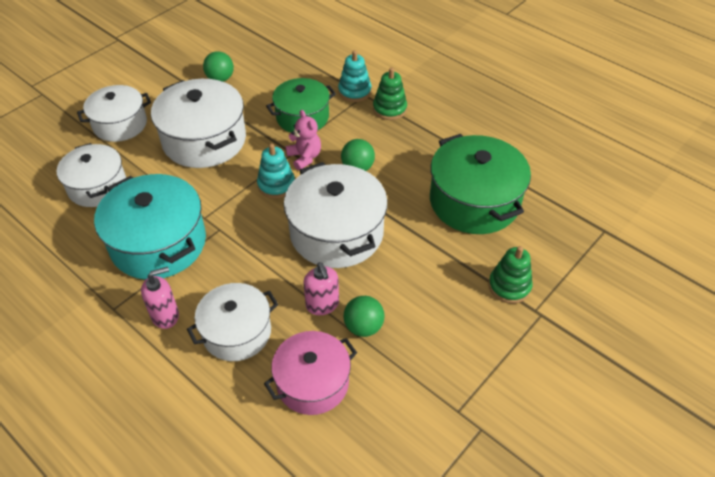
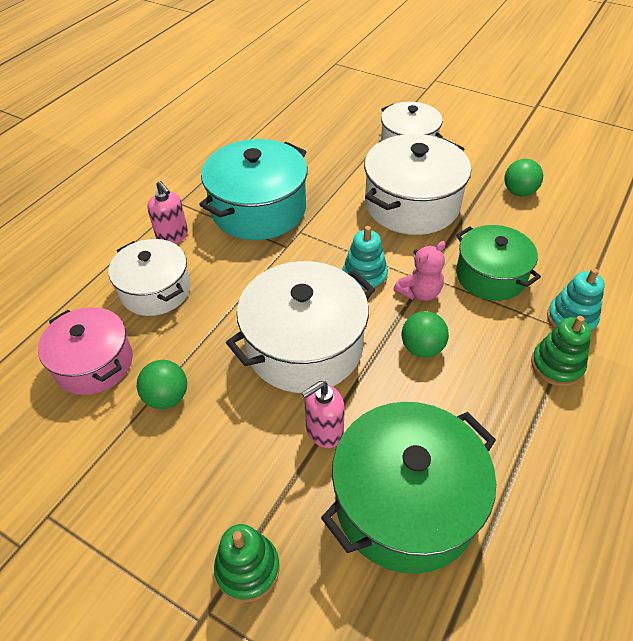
camera: 80 degrees right, 0 degrees up
(97, 186) = (320, 153): white pot -> none
(322, 305) = (195, 353): pink soap dispenser -> pink soap dispenser (324, 431)

